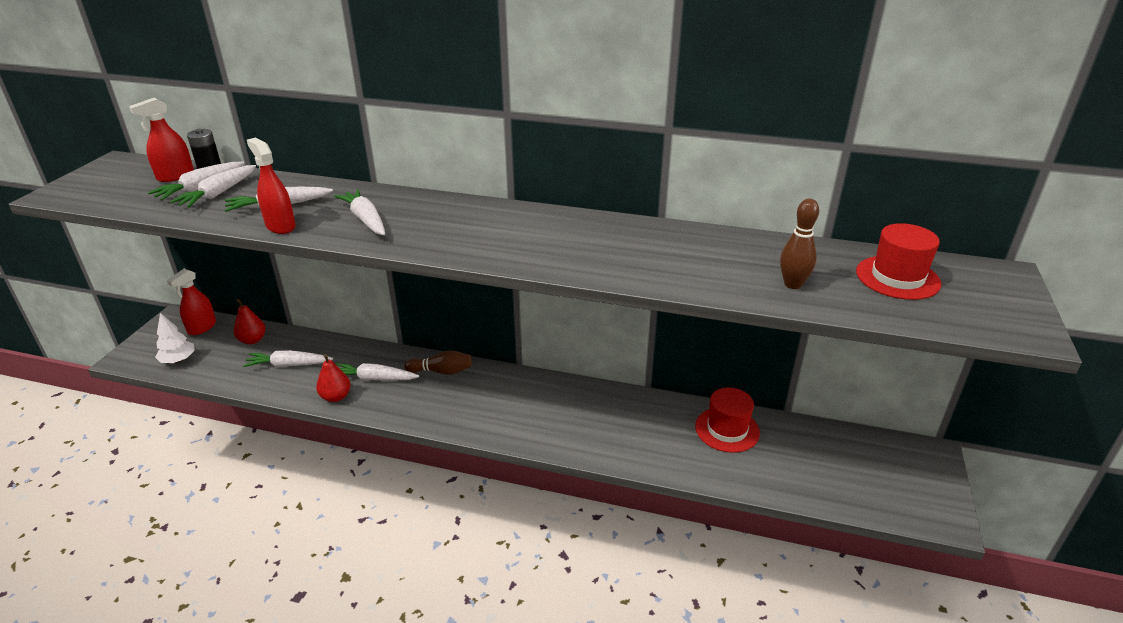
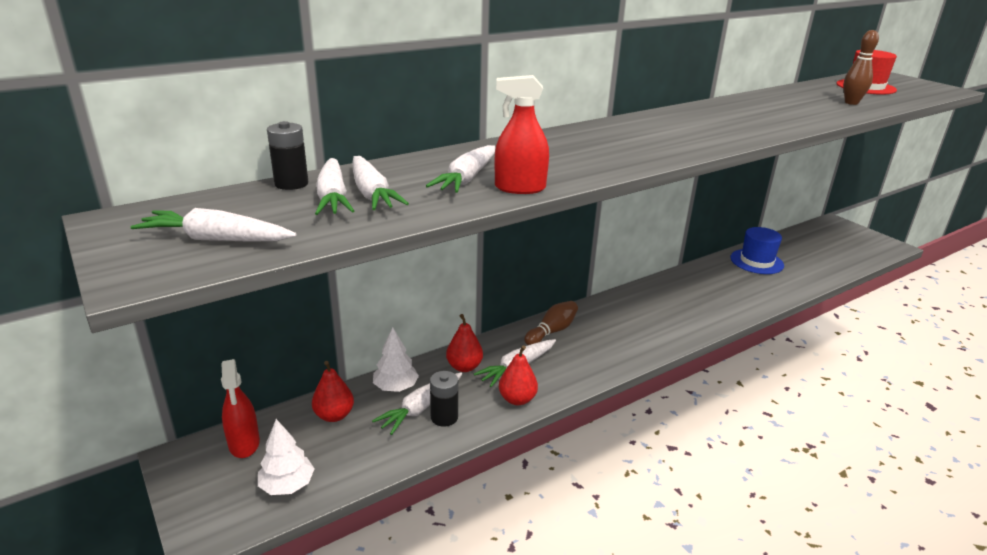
camera: 50 degrees left, 5 degrees down
(175, 176) = (263, 201): red spray bottle -> none
(287, 378) = (444, 417): none -> black battery
(302, 345) = (396, 387): none -> white tree
(352, 358) = (464, 367): none -> red pear
(365, 220) = (567, 159): white carrot -> white carrot (216, 239)
(727, 429) = (756, 261): red hat -> blue hat

